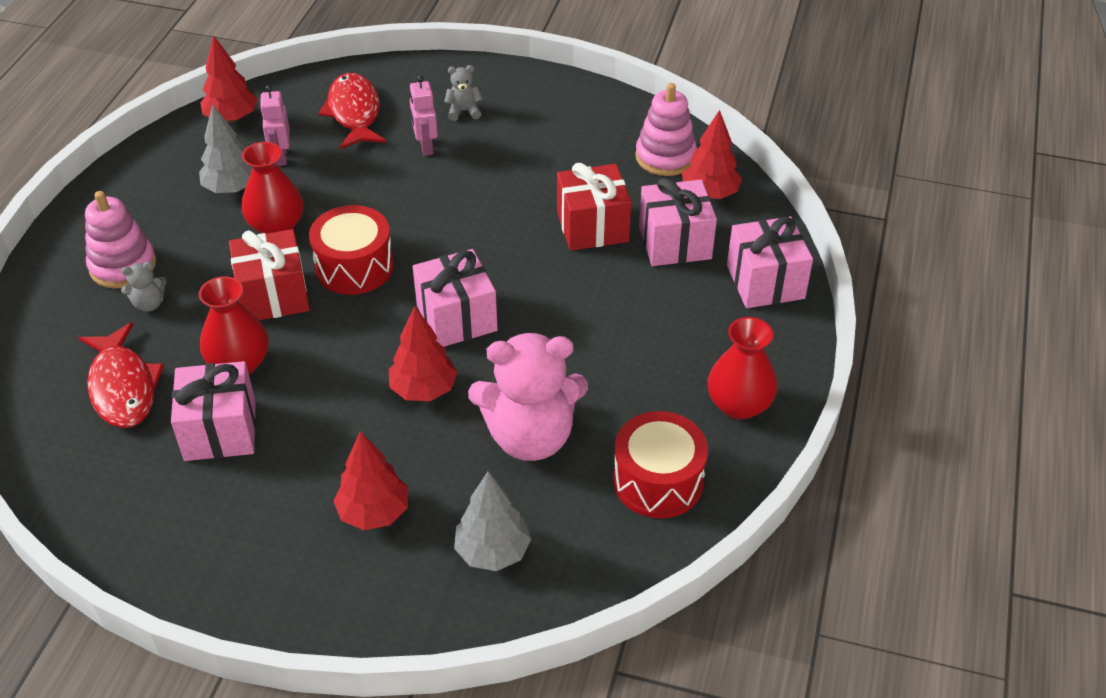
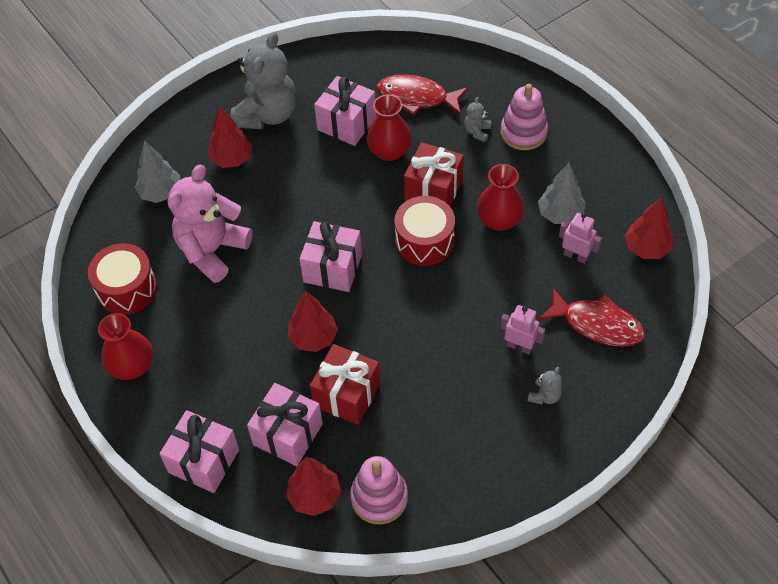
camera: 130 degrees right, 10 degrees up
(263, 525) = (267, 114): none -> grey teddy bear
(424, 390) = (291, 222): red tree -> red tree (313, 338)

